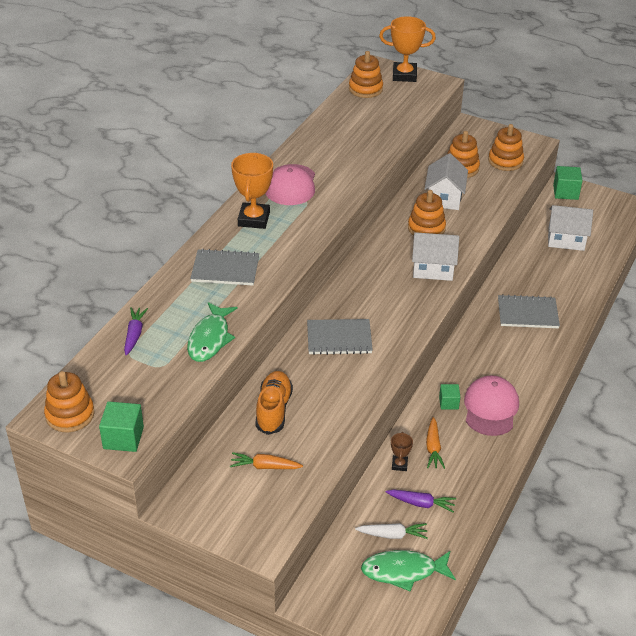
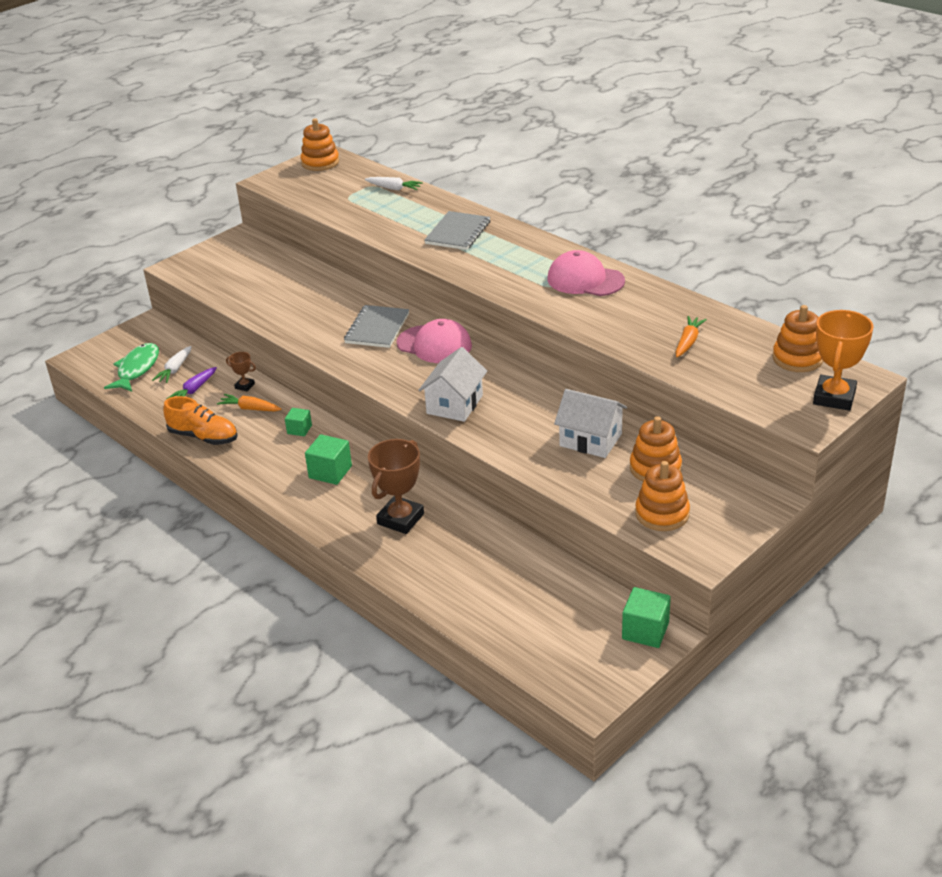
camera: 110 degrees right, 5 degrees down
(123, 438) = (280, 180): green cube -> green cube (330, 472)
(134, 334) = (394, 188): purple carrot -> white carrot
(210, 339) = (366, 219): green fish -> none
(254, 219) = (531, 253): orange trophy -> none
(264, 466) = (250, 275): orange carrot -> orange carrot (688, 342)
(273, 410) = (308, 285): orange shoe -> orange shoe (203, 437)
(426, 228) = (532, 413): orange stacking toy -> none
(490, 408) = (275, 455): pink cap -> pink cap (434, 344)
(527, 313) = (400, 519): grey notebook -> brown trophy
(566, 239) = (531, 596): white house -> none

